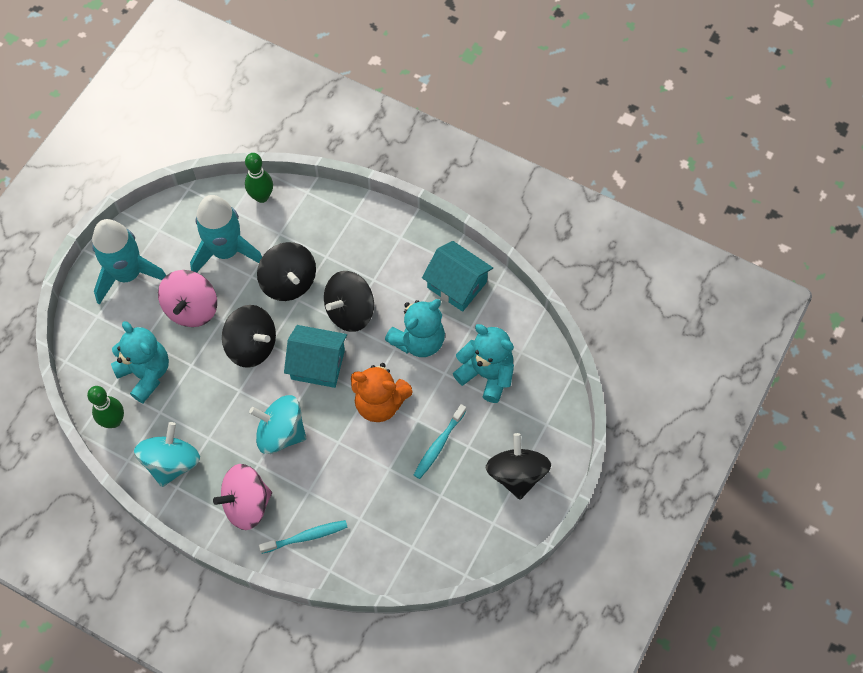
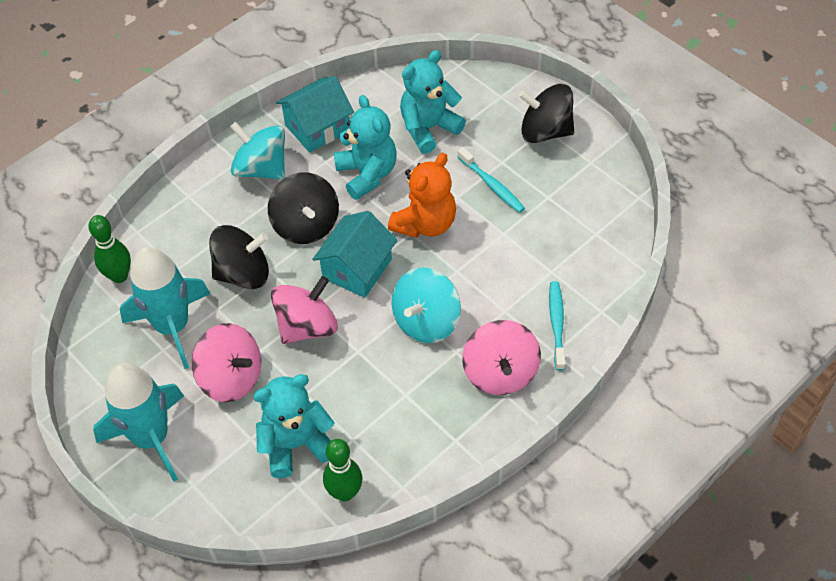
camera: 70 degrees left, 10 degrees down
(171, 462) = (423, 439): turquoise spinning top -> turquoise spinning top (261, 169)
(252, 346) = (307, 326): black spinning top -> pink spinning top

